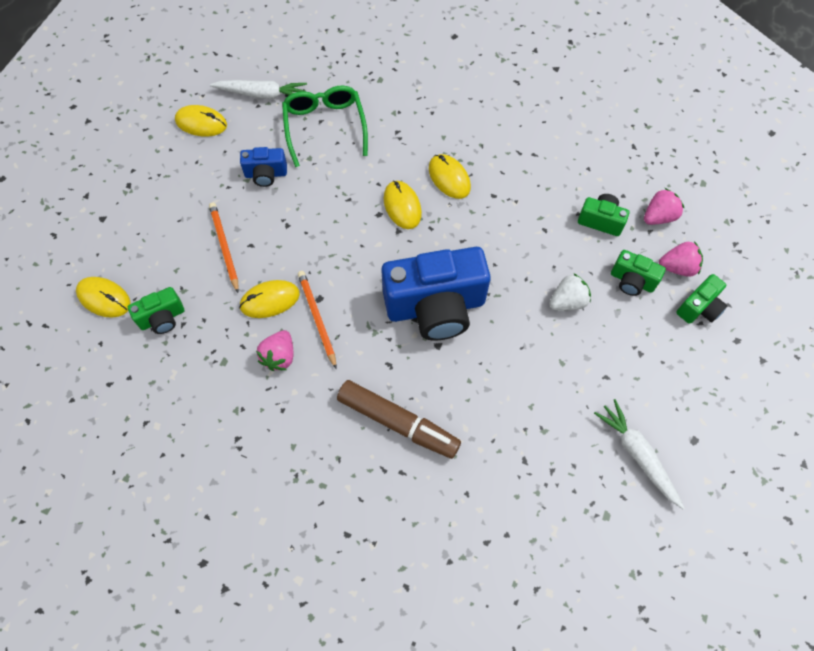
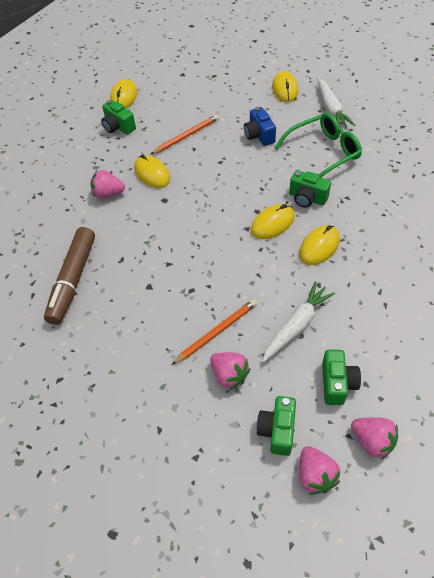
camera: 75 degrees right, 10 degrees down
(317, 318) = (147, 204): orange pencil -> orange pencil (217, 332)
(435, 307) = (184, 274): blue camera -> none
(567, 301) = (229, 375): white strawberry -> pink strawberry
(637, 454) = (84, 477): white carrot -> white carrot (297, 325)
(699, 308) = (273, 510): green camera -> green camera (307, 198)

